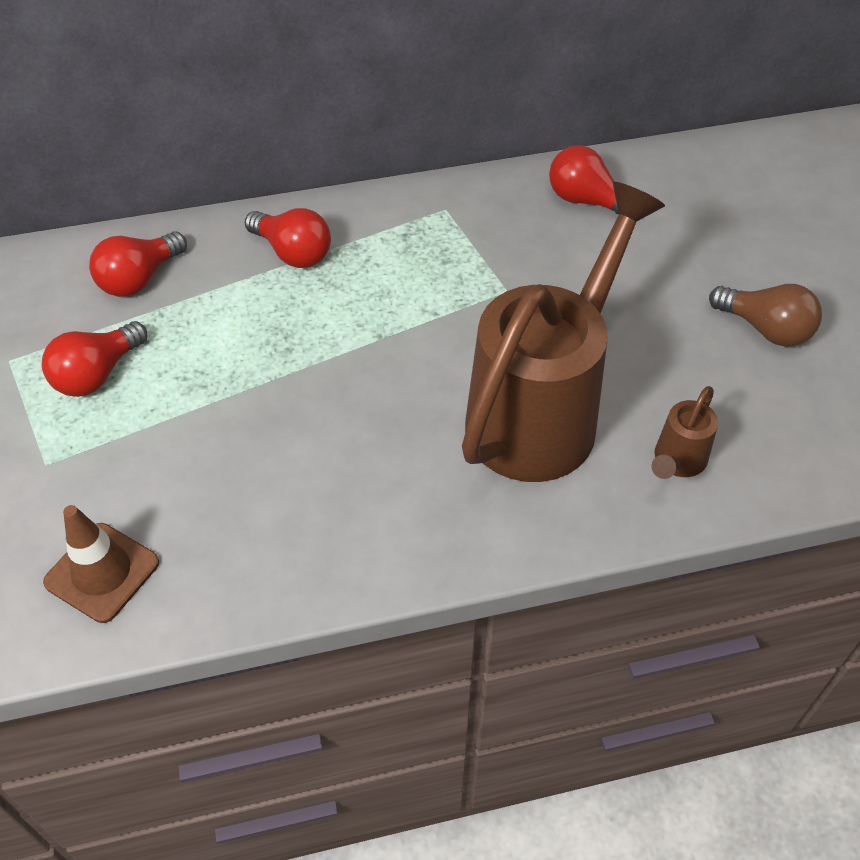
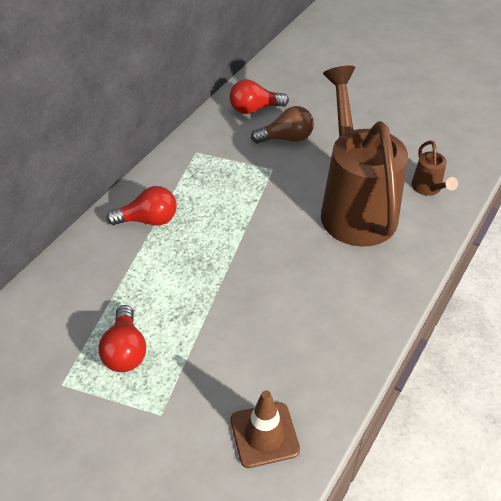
camera: 45 degrees left, 5 degrees down
(139, 279) = (81, 289): red light bulb -> none
(765, 329) = (391, 115): brown light bulb -> brown light bulb (286, 138)

